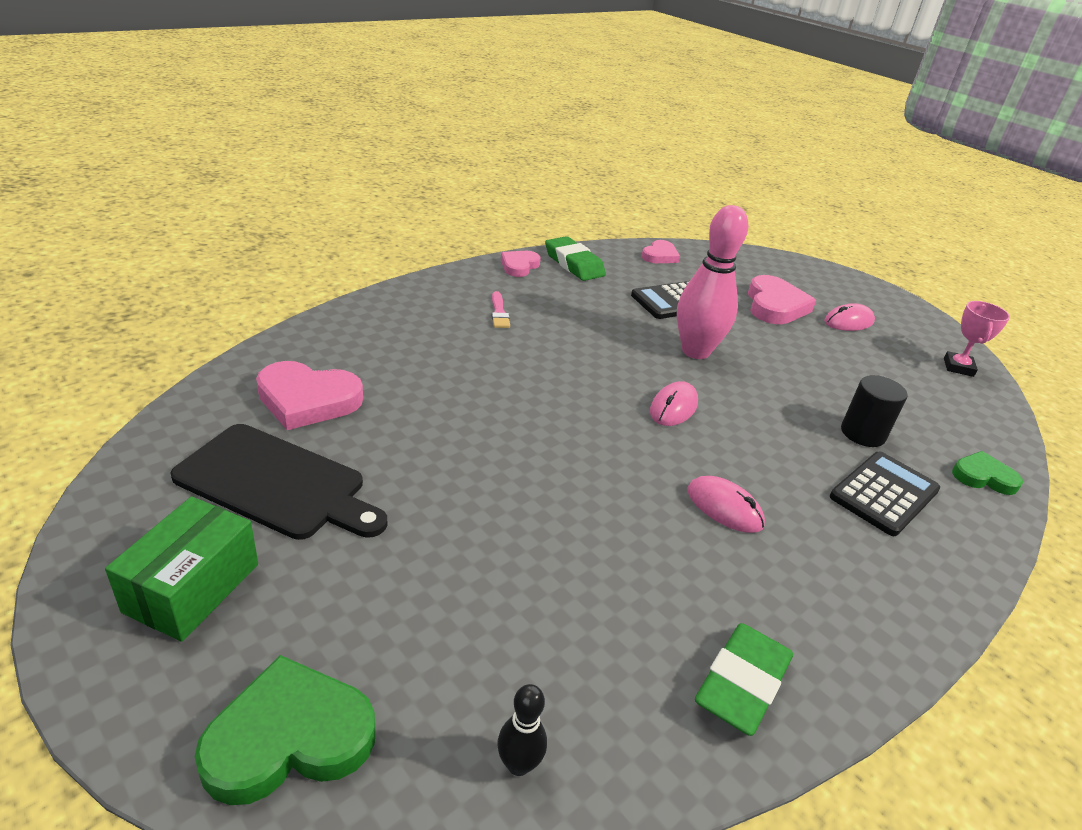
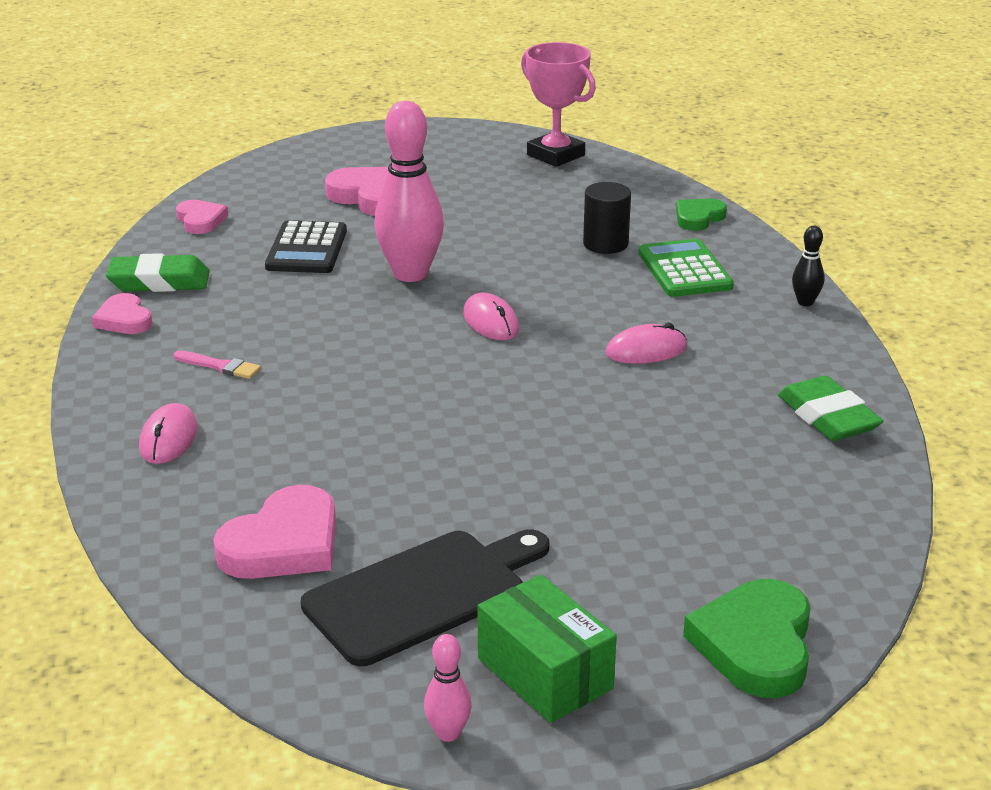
camera: 55 degrees left, 5 degrees down
(95, 553) = (448, 733): none -> pink bowling pin
(518, 764) = (840, 539): black bowling pin -> black bowling pin (805, 302)
(848, 322) = (438, 172): pink mouse -> pink mouse (169, 438)
(884, 494) = (684, 270): black calculator -> green calculator
(958, 367) = (555, 155): pink trophy -> pink trophy, size x1.52

